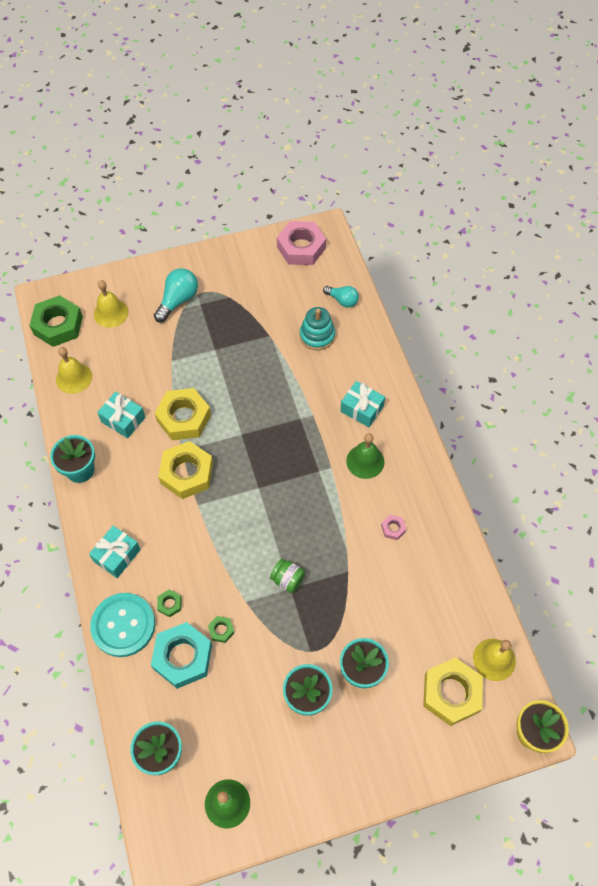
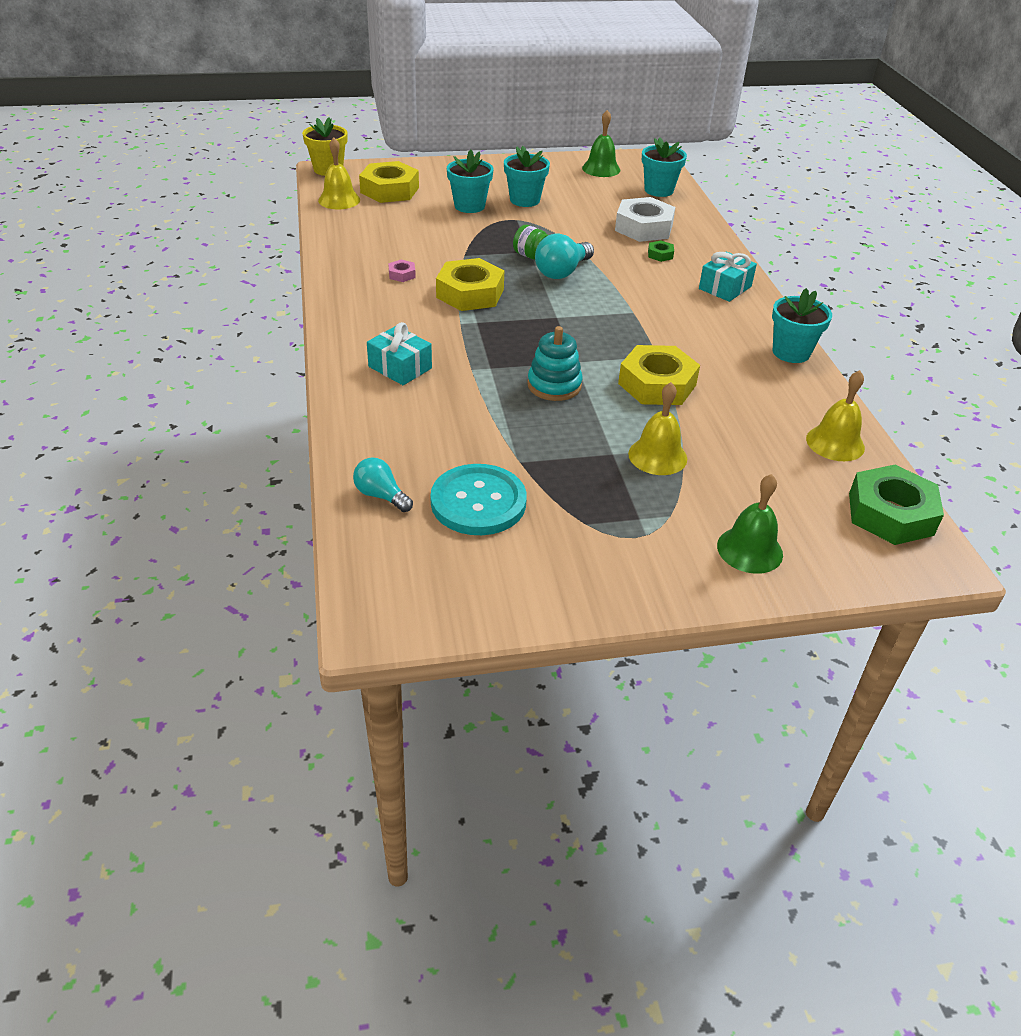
camera: 175 degrees left, 20 degrees down
(111, 313) = (801, 522): yellow bell -> yellow bell (657, 456)
(123, 420) = (745, 391): turquoise gift -> none
(123, 625) = (707, 248): turquoise button -> turquoise button (478, 502)
(178, 300) = (680, 527): turquoise light bulb -> turquoise light bulb (562, 272)
(183, 657) = (643, 228): turquoise nut -> white nut
(187, 473) = (649, 336): yellow nut -> yellow nut (470, 293)
(221, 630) = (605, 237): green nut -> none
(301, 248) = (433, 592): pink nut -> none
(317, 336) = (440, 453): turquoise stacking toy -> turquoise stacking toy (554, 385)
(365, 461) = (414, 323): green bell -> green bell (749, 550)

